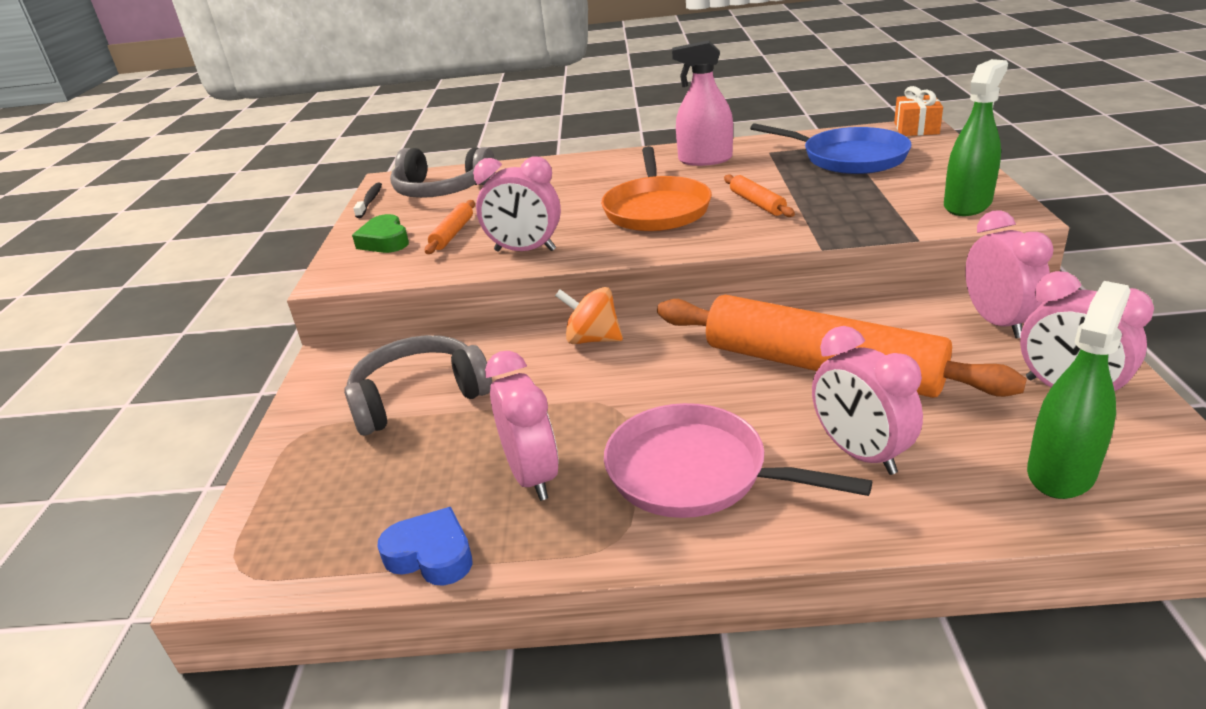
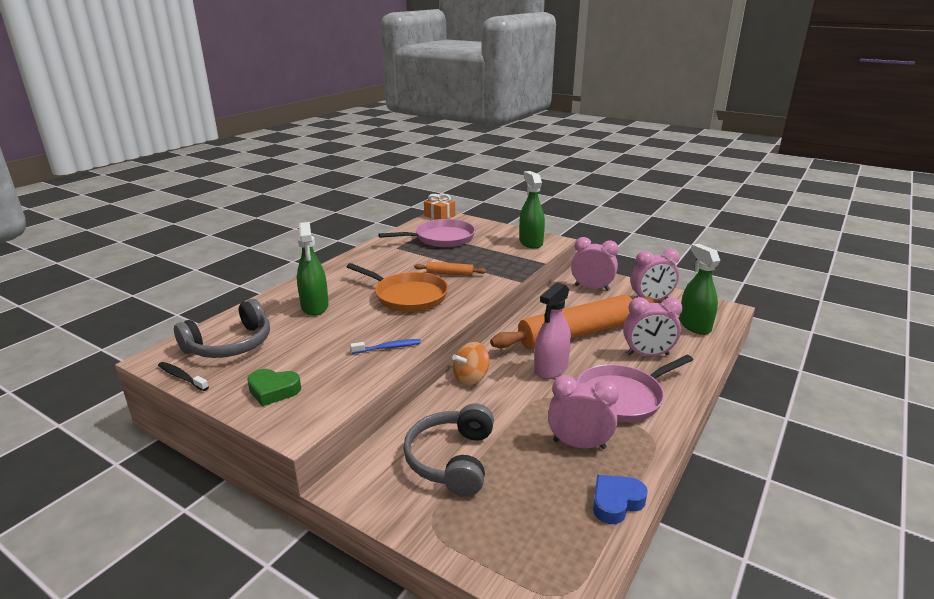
camera: 60 degrees left, 5 degrees down
(452, 234) = (315, 362): orange rolling pin -> none
(525, 250) = (388, 347): pink clock -> blue toothbrush
(560, 184) = (315, 306): none -> green spray bottle
(705, 160) = (371, 262): pink spray bottle -> pink spray bottle (551, 368)
(849, 158) = (441, 238): blue pan -> pink pan

